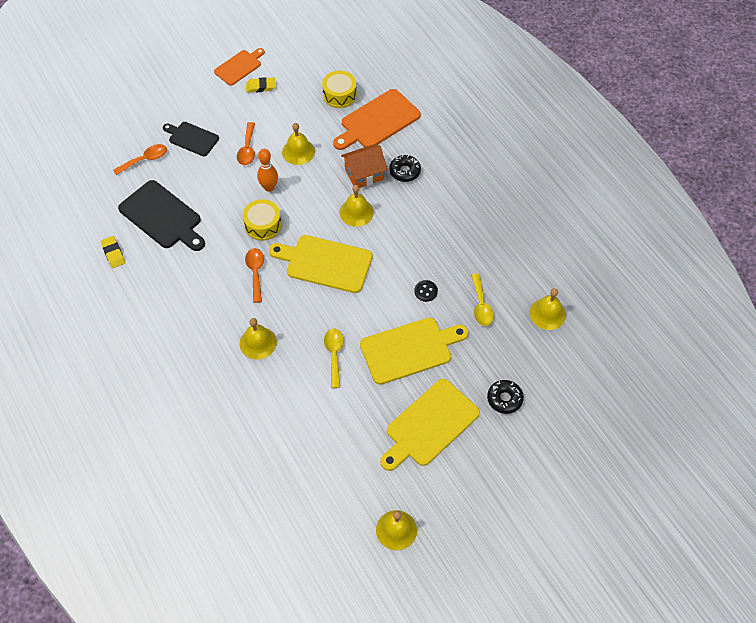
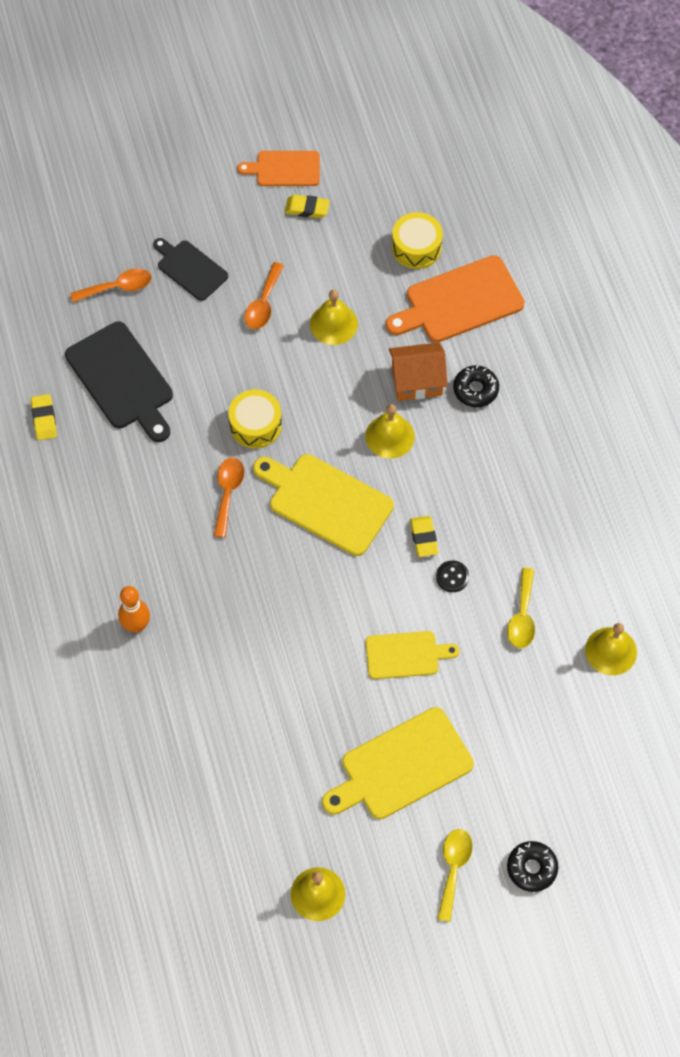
camera: 15 degrees right, 5 degrees up
(239, 66) = (284, 169): orange cutting board -> orange cutting board turned 150 degrees counterclockwise
(258, 343) = (205, 595): yellow bell -> none
(269, 187) = (278, 370): orange bowling pin -> orange bowling pin (136, 625)
(334, 355) = (302, 637): yellow spoon -> yellow spoon (453, 868)
(398, 271) = (423, 538): none -> yellow eraser
(409, 349) = (406, 655): yellow cutting board -> yellow cutting board, size x0.62
(504, 399) = (513, 756): black donut -> black donut (531, 868)

